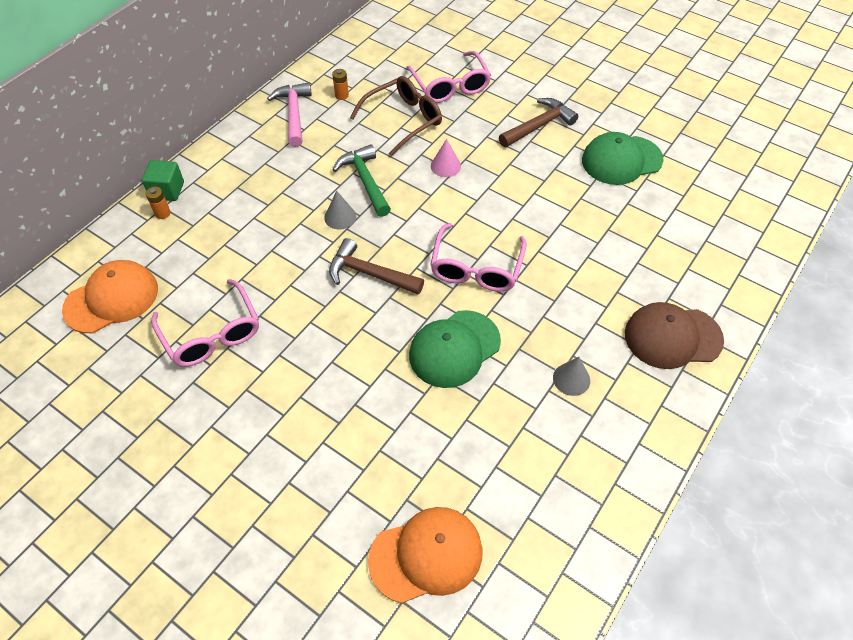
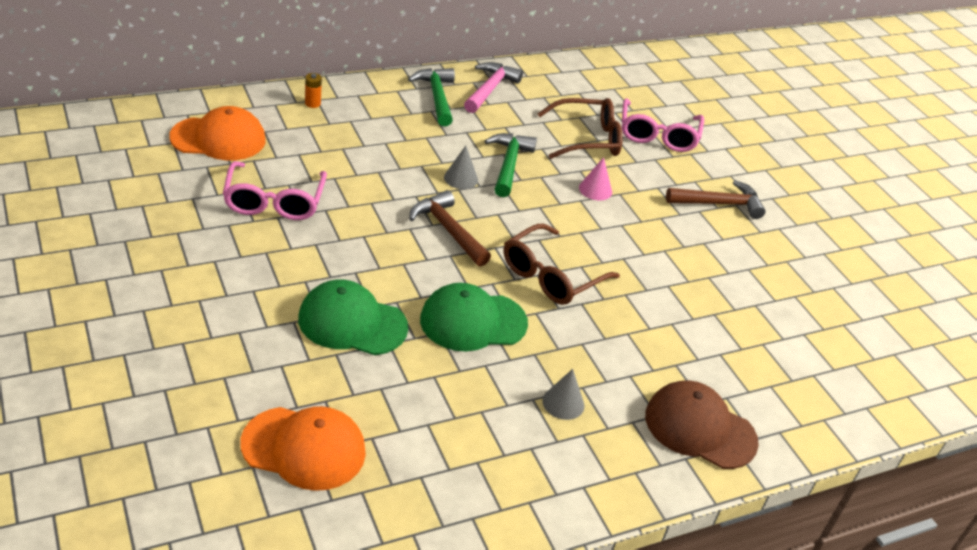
camera: 25 degrees right, 15 degrees down
(167, 190) = (331, 90): green cube -> none
(258, 146) = (436, 97): none -> green hammer
(341, 95) = (546, 96): orange battery -> none
(476, 268) = (551, 276): pink glasses -> brown glasses
(621, 160) = (781, 270): green cap -> green cap (352, 323)

